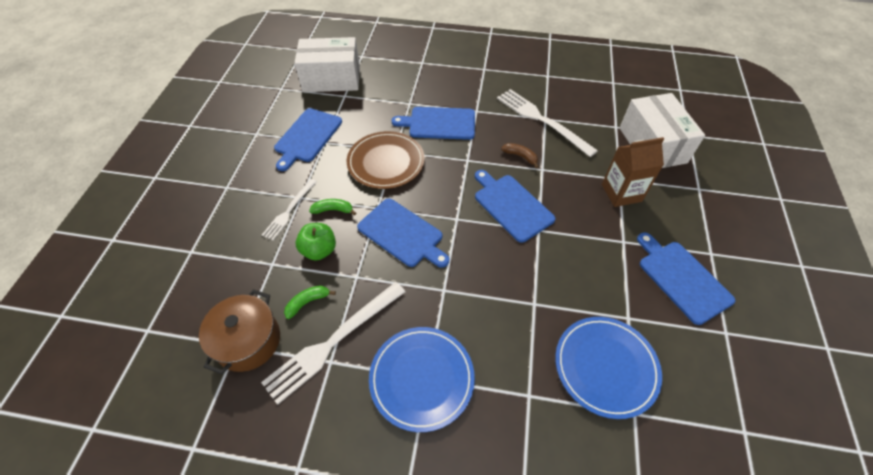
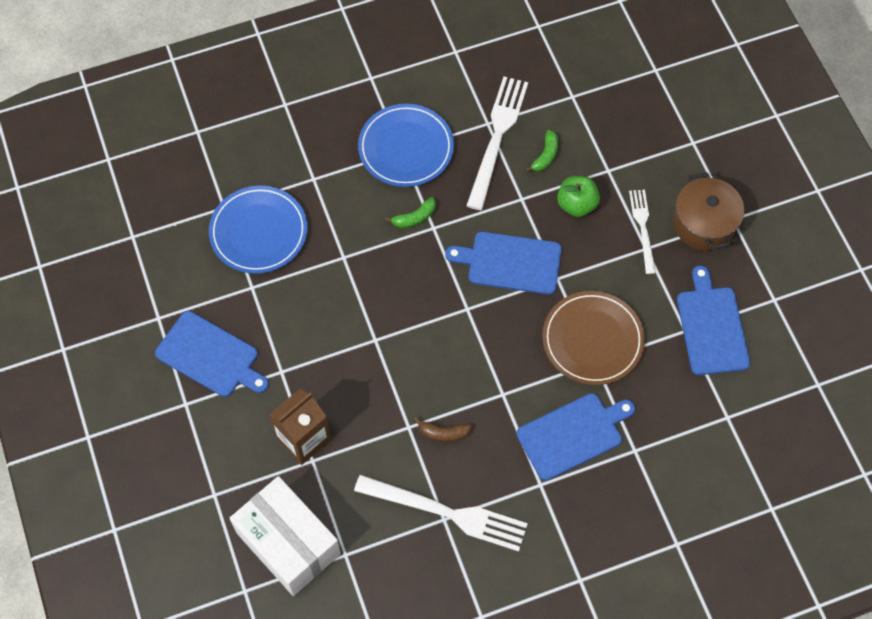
camera: 150 degrees right, 10 degrees up
(248, 341) = (566, 104): brown pot -> brown pot (704, 223)
(331, 79) = (770, 438): white box -> none
(333, 210) = (600, 252): green banana -> green banana (414, 218)
(511, 205) = (418, 355): blue cutting board -> none

